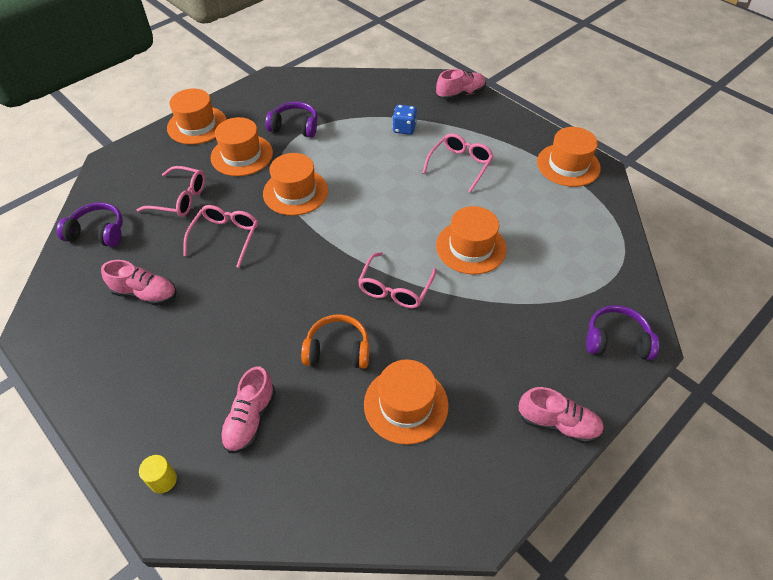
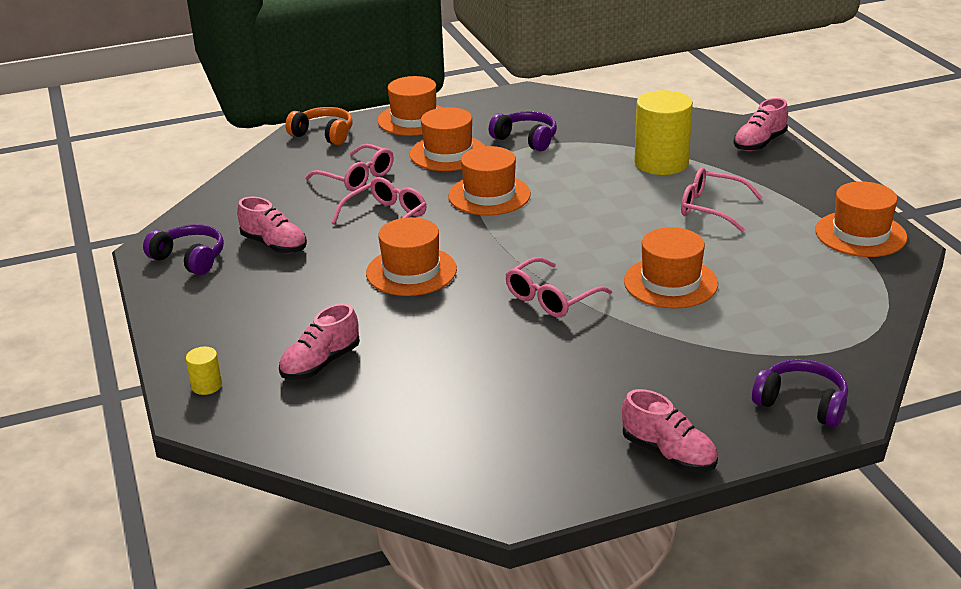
camera: 25 degrees right, 20 degrees down
(98, 232) = (255, 188): purple headphones -> purple headphones (189, 259)
(337, 350) = (449, 333): orange headphones -> orange headphones (323, 134)
(404, 128) = (661, 163): blue dice -> yellow cylinder
(406, 404) = (497, 394): orange hat -> orange hat (411, 271)
(460, 94) = (759, 143): pink shoe -> pink shoe turned 135 degrees clockwise
(460, 165) = (711, 208): pink glasses -> pink glasses turned 120 degrees counterclockwise

